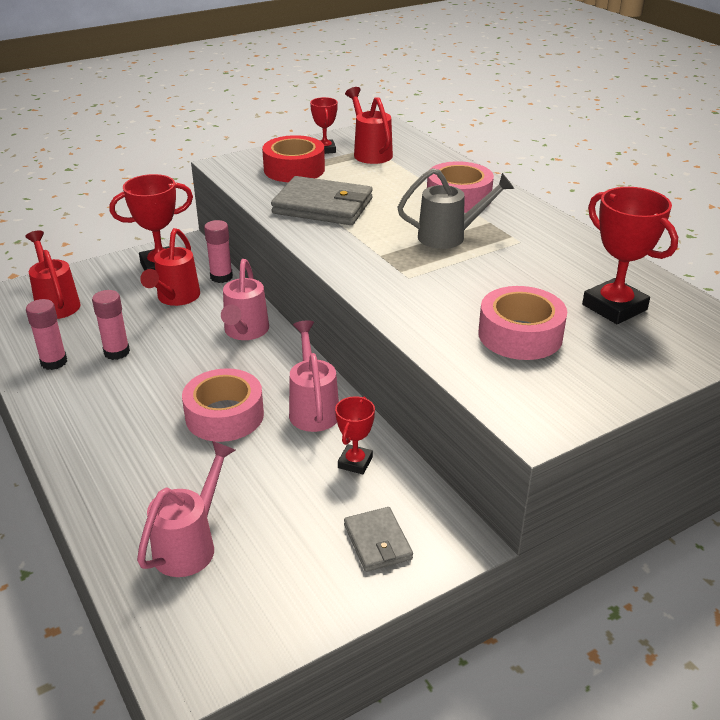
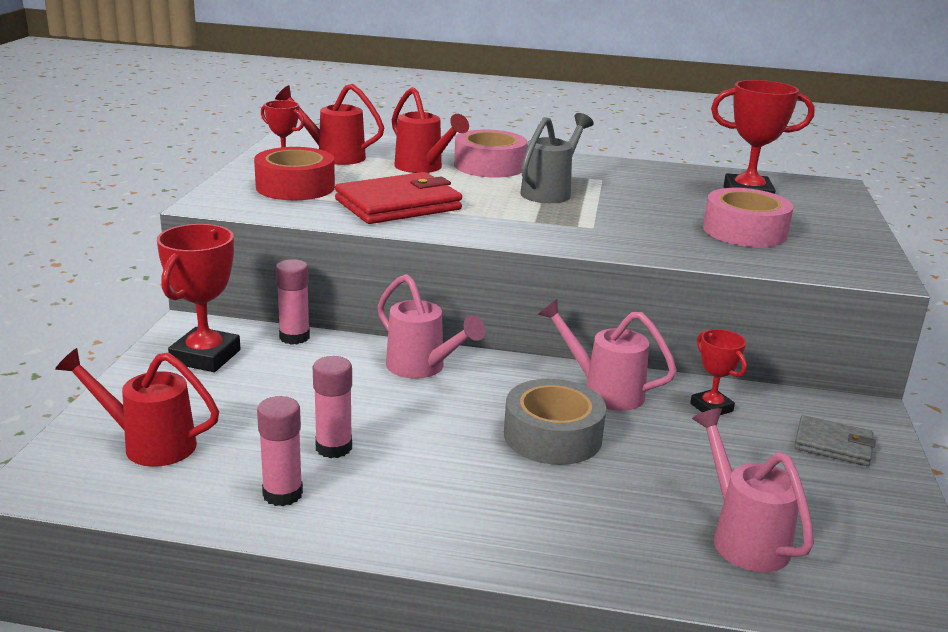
camera: 50 degrees left, 10 degrees down
(175, 298) = (288, 375): red watering can -> red watering can (423, 168)
(224, 415) = (552, 436): pink tape -> grey tape
(323, 206) = (398, 205): grey wallet -> red wallet

